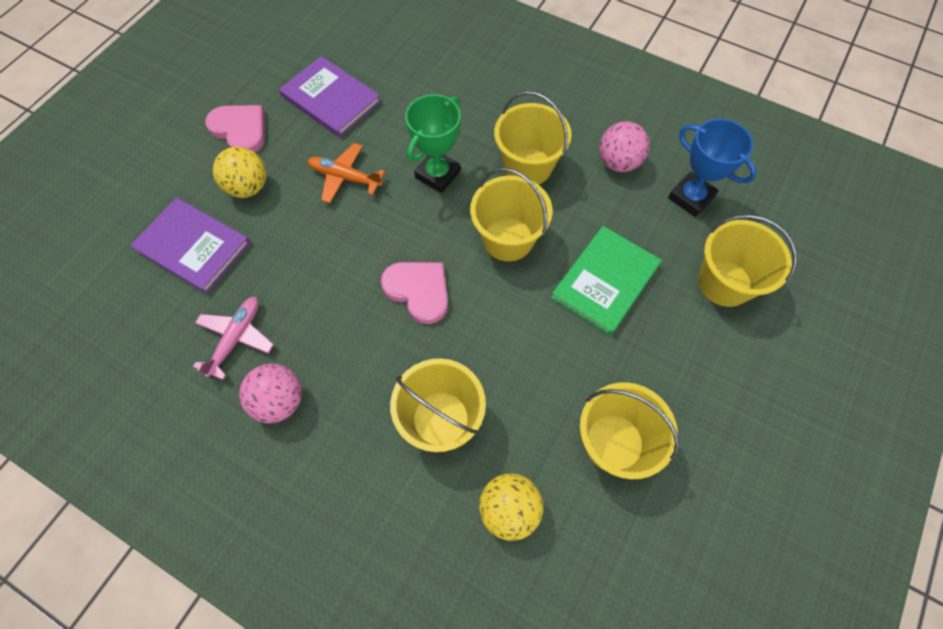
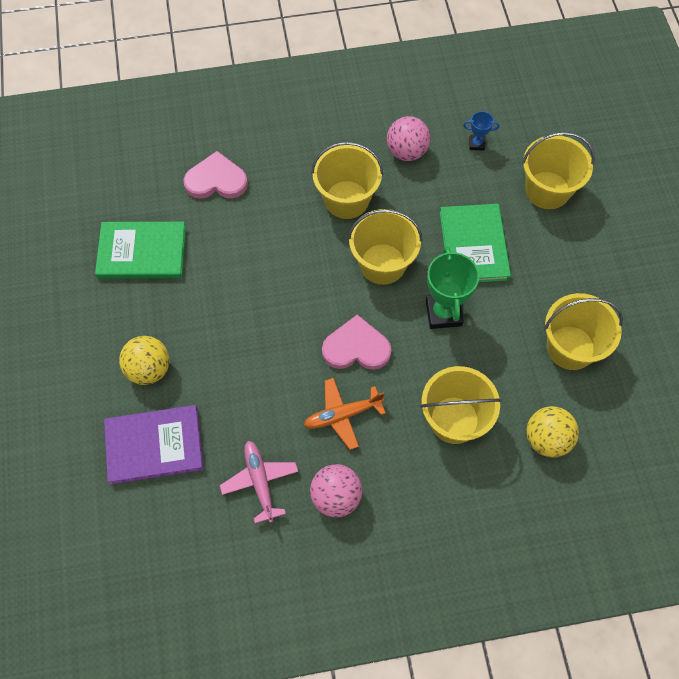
camera: 40 degrees left, 0 degrees up
(240, 130) = (92, 330): pink heart -> pink heart (216, 180)
(331, 99) = (142, 252): purple book -> green book
(345, 177) = (218, 306): orange plane -> orange plane (342, 415)
(438, 174) = (287, 253): green trophy -> green trophy (443, 313)
(691, 197) = (477, 144): blue trophy -> blue trophy, size x0.50

